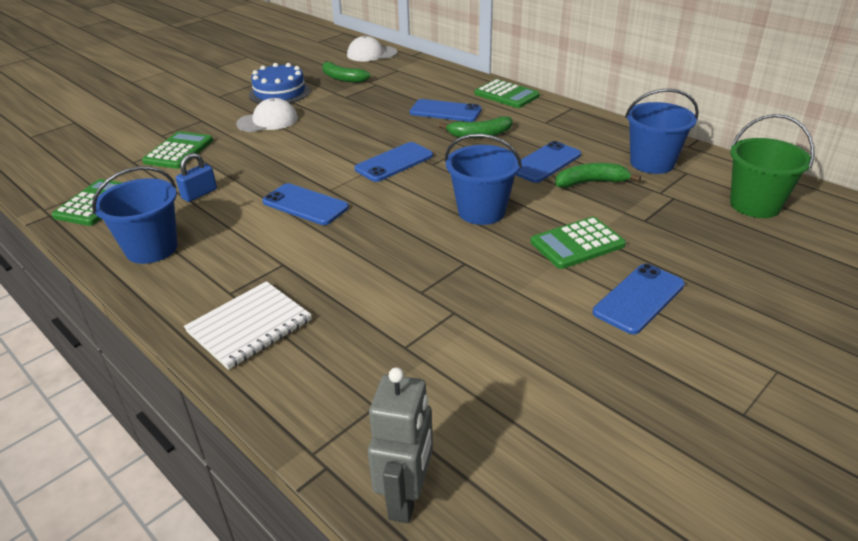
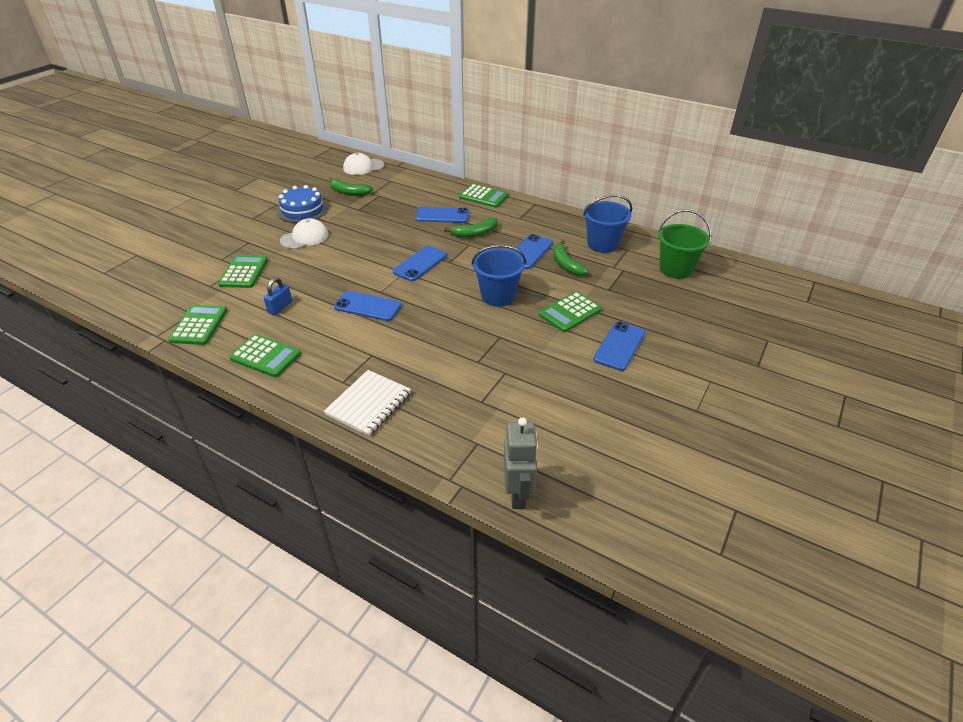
camera: 15 degrees left, 5 degrees up
(152, 248) = (265, 356): blue bucket -> green calculator
(591, 182) = (566, 264): green banana -> green banana turned 90 degrees counterclockwise

